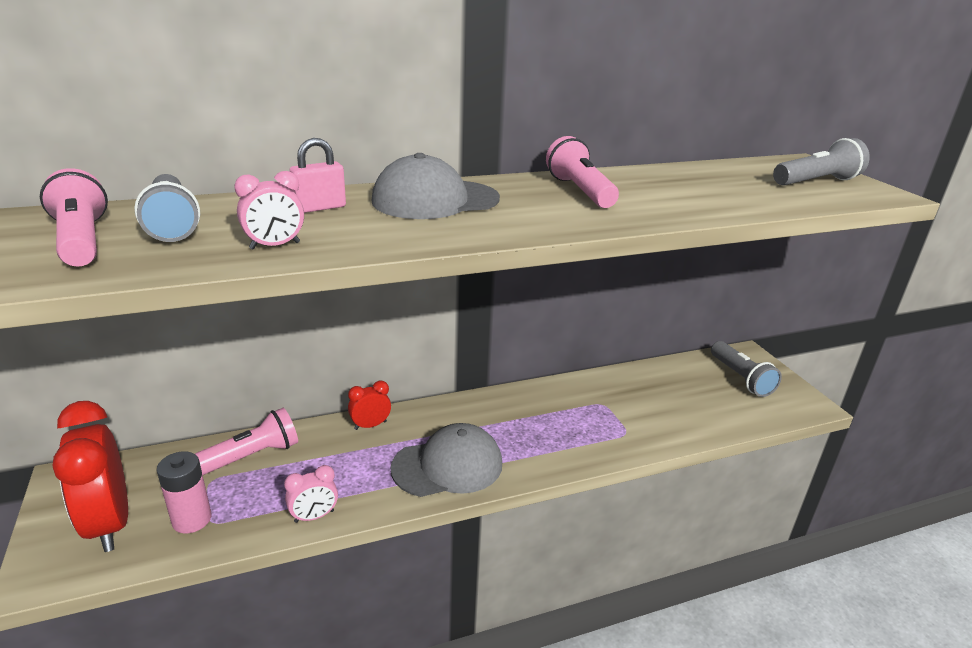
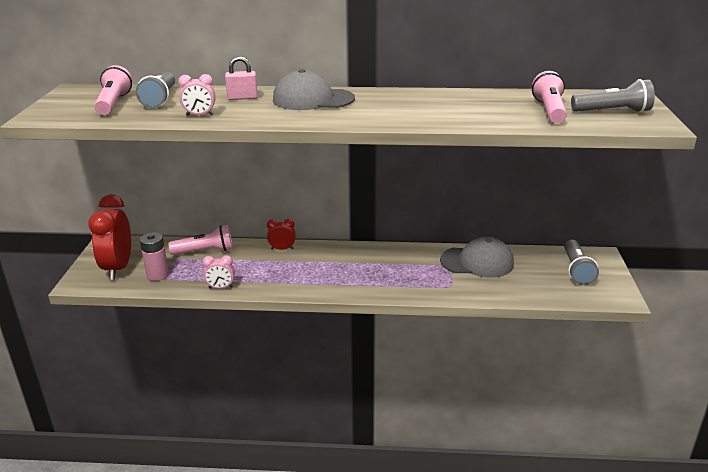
camera: 25 degrees right, 0 degrees up
(448, 466) = (314, 279): grey cap -> grey cap (477, 262)
(579, 191) = (414, 102): pink flashlight -> pink flashlight (549, 111)

